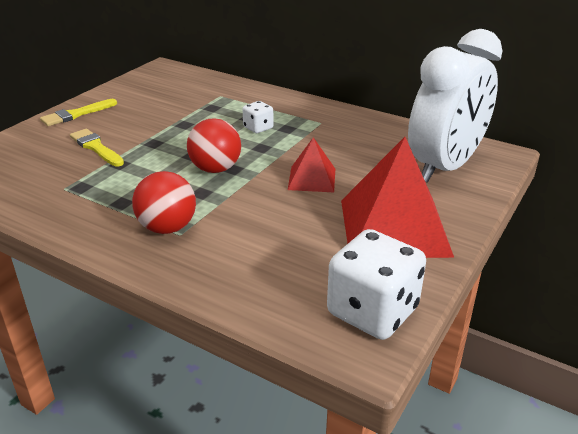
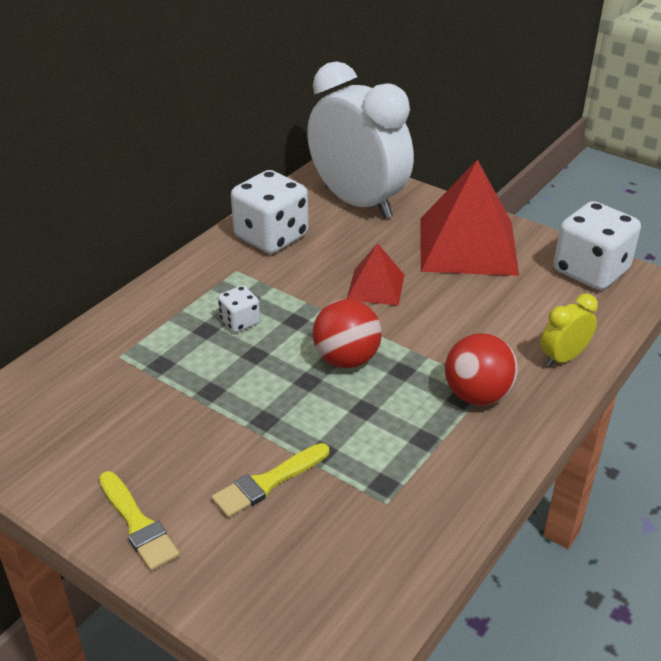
camera: 85 degrees left, 5 degrees up
(215, 279) = (563, 358): none -> yellow clock
(371, 132) = (271, 237): none -> white dice

